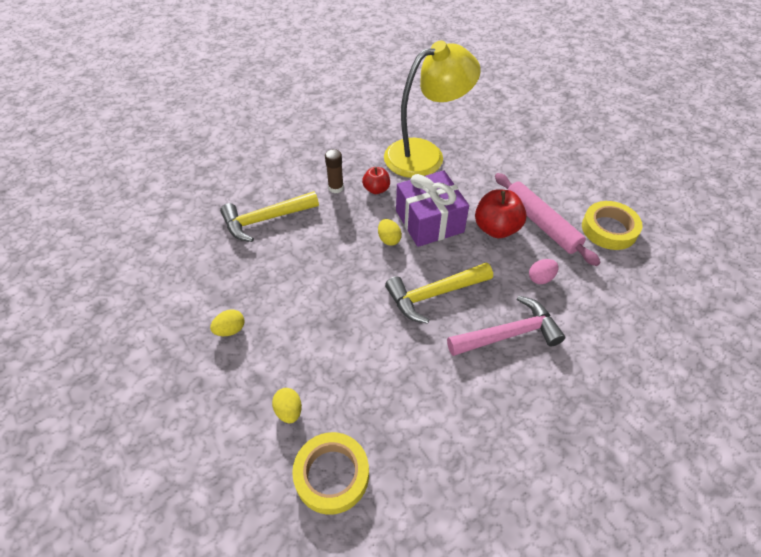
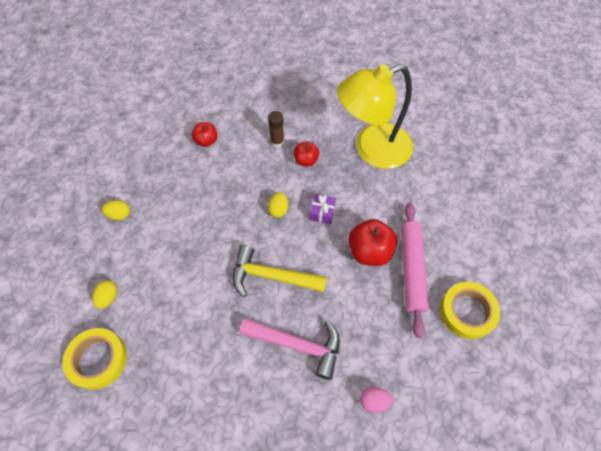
camera: 35 degrees right, 10 degrees up
(265, 220) = (206, 141): yellow hammer -> red apple
(425, 154) = (372, 150): yellow lamp -> yellow lamp turned 150 degrees clockwise
(429, 221) = (322, 213): purple gift -> purple gift, size x0.45
(540, 278) = (365, 317): pink egg -> pink egg (374, 401)

